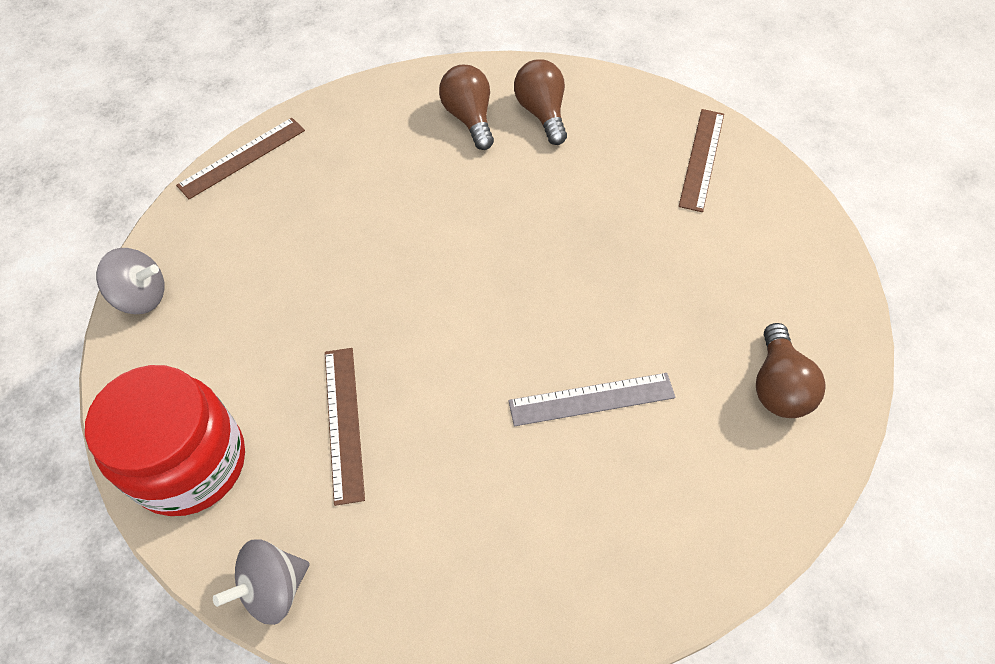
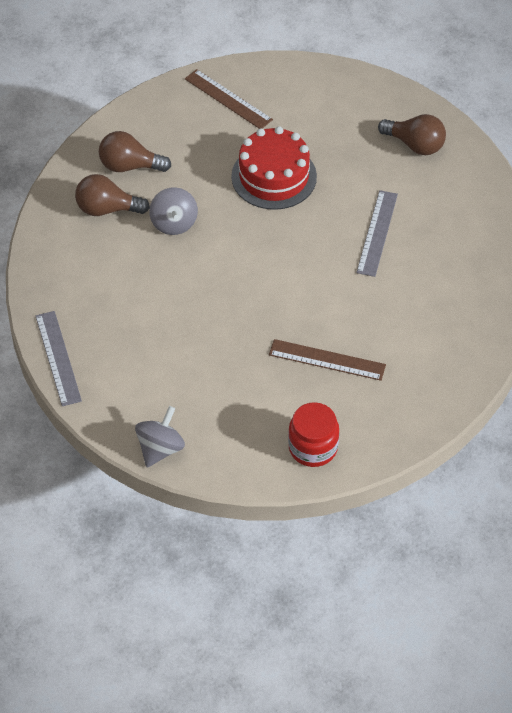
camera: 65 degrees left, 5 degrees down
(190, 462) = (313, 447): red jar -> red jar, size x0.62
(242, 157) = (58, 358): brown ruler -> grey ruler
(273, 588) = (418, 424): grey spinning top -> grey spinning top (174, 223)
(613, 248) = (274, 176): none -> red cake

